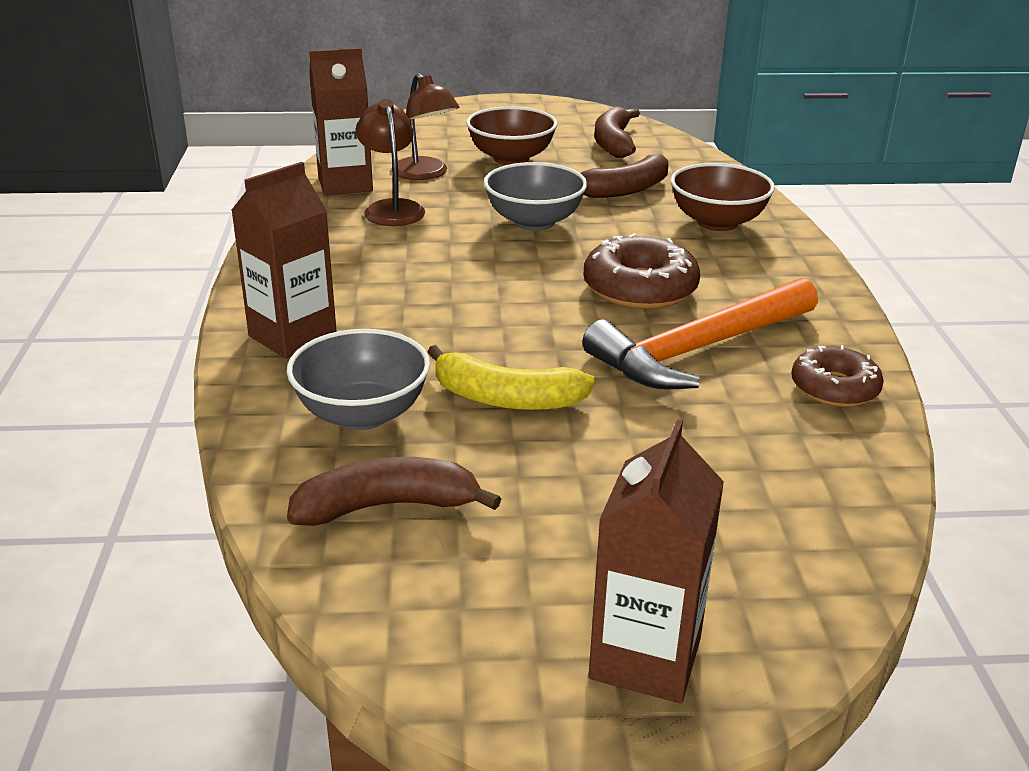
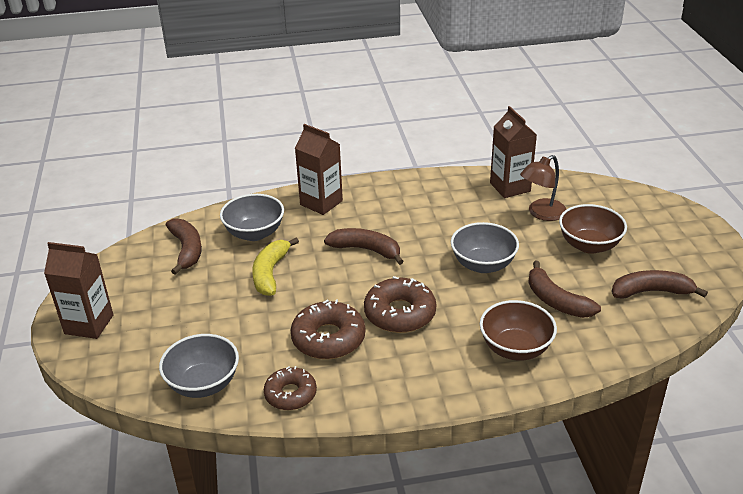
camera: 85 degrees right, 5 degrees up
(392, 208) = (481, 209): brown lamp -> none
(465, 303) = (366, 250): none -> brown banana
(698, 349) = (328, 338): orange hammer -> brown donut
(825, 477) = (203, 384): none -> grey bowl

